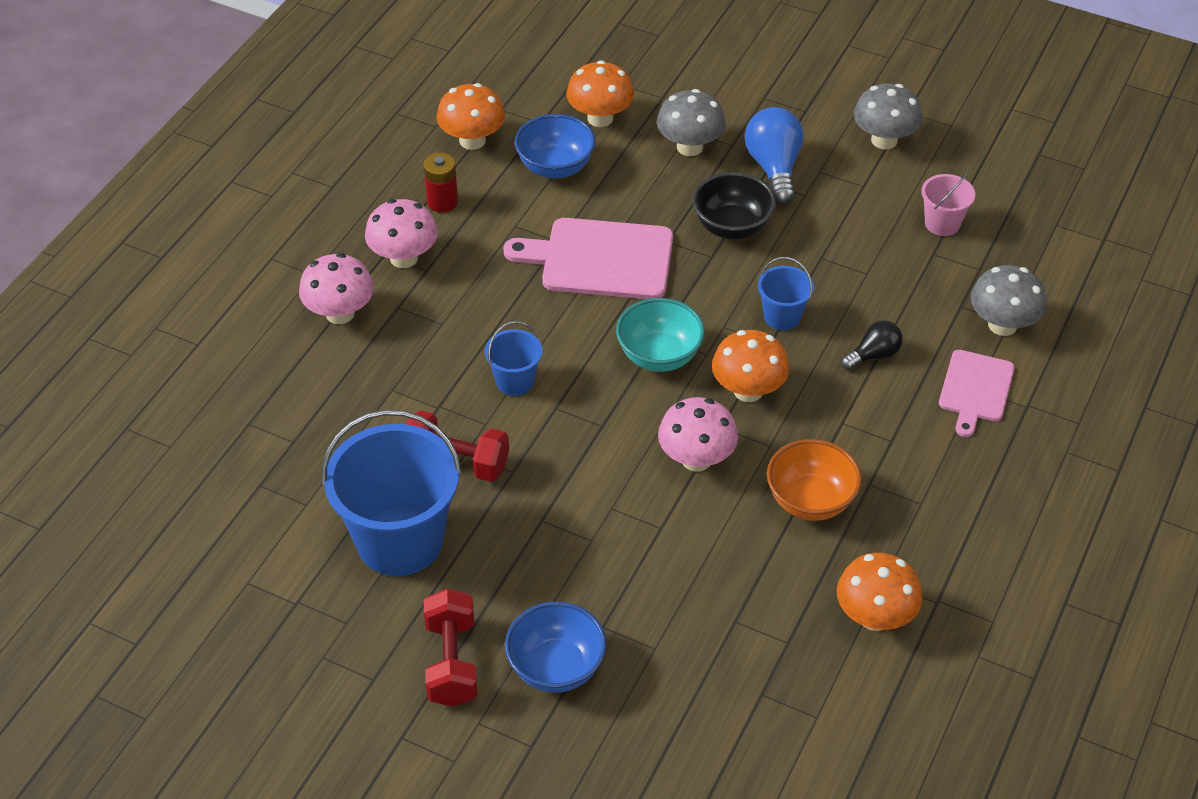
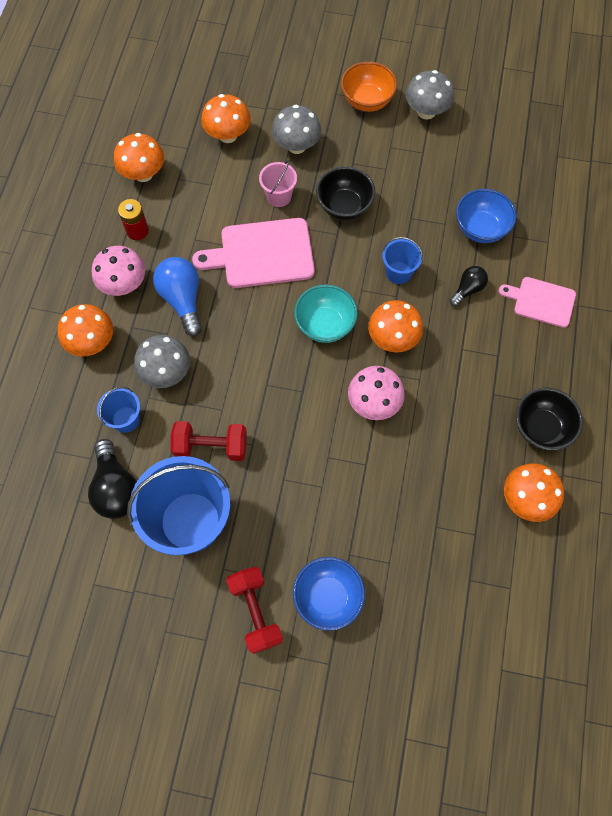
camera: 15 degrees left, 20 degrees up
(315, 481) = (116, 488): none -> black light bulb
(340, 313) = (92, 342): pink mushroom -> orange mushroom
(515, 381) = (232, 369): blue bucket -> blue bucket (126, 419)
(555, 167) = (208, 183): blue bowl -> blue bowl (480, 229)
(774, 168) = (359, 151): blue light bulb -> blue light bulb (182, 300)
(810, 501) = (458, 417): orange bowl -> orange bowl (367, 101)
(925, 537) = (541, 428): none -> black bowl
(942, 223) = (483, 172): pink bucket -> pink bucket (279, 196)
(975, 389) = (541, 301): pink cutting board -> pink cutting board turned 105 degrees clockwise
(1002, 325) = (544, 245): grey mushroom -> grey mushroom (166, 372)

